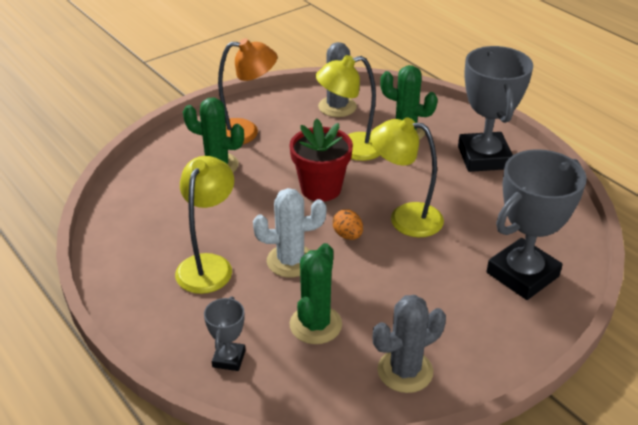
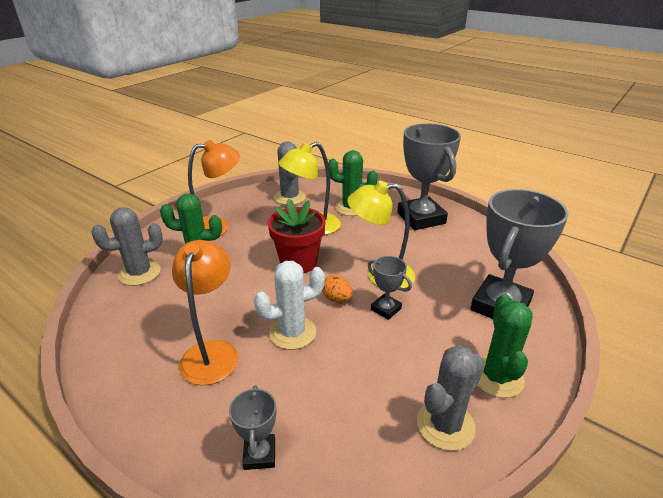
camera: 15 degrees left, 5 degrees down
(154, 173) = (139, 273): none -> grey cactus
(208, 265) = (212, 352): yellow lamp -> orange lamp
(315, 325) = (338, 393): green cactus -> green cactus (496, 377)
(395, 255) = (386, 309): none -> grey trophy

